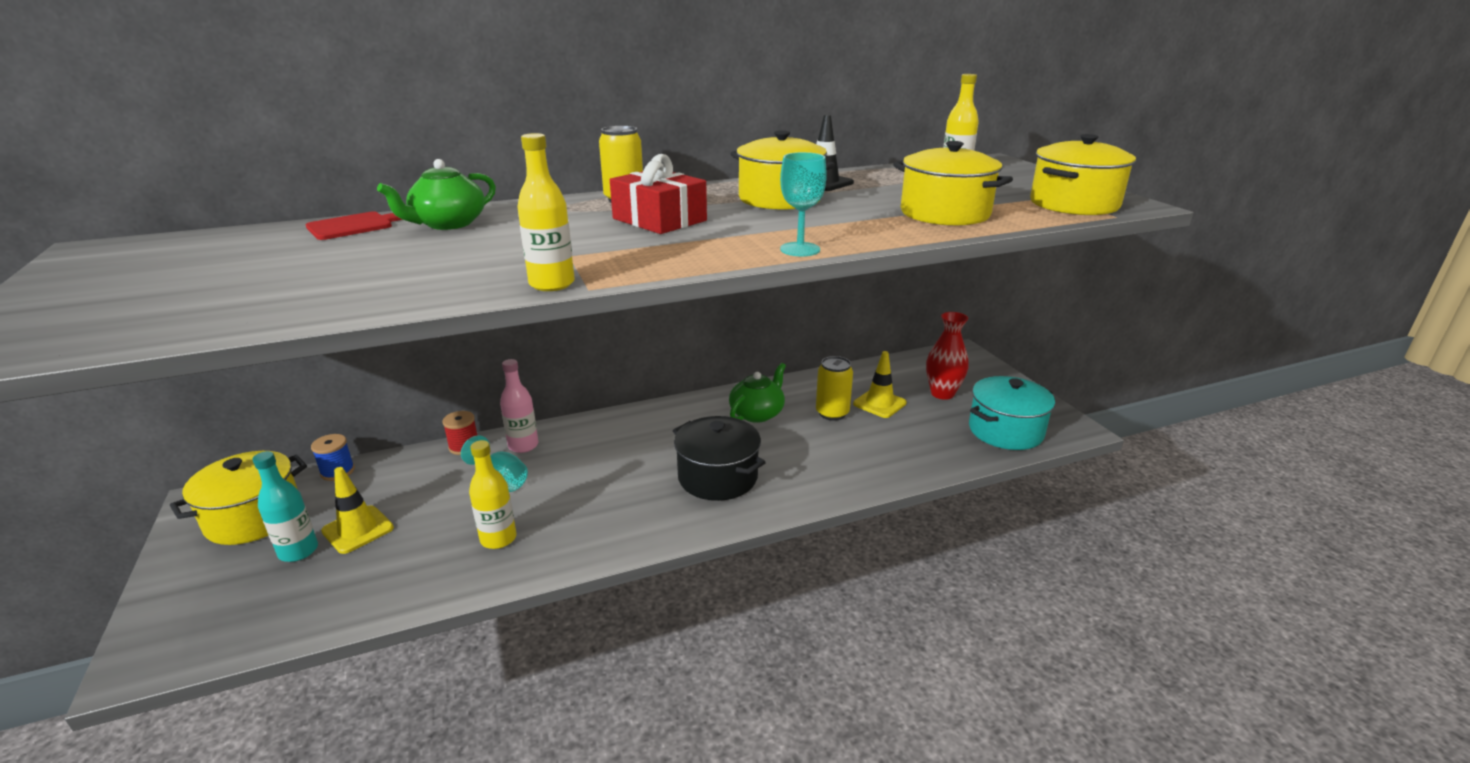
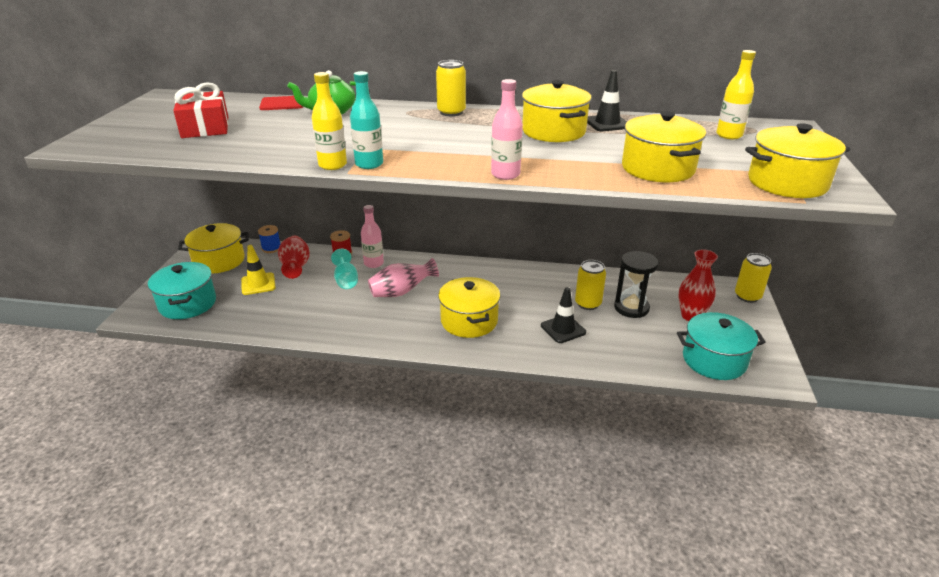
camera: 30 degrees right, 5 degrees up
(245, 603) = (188, 304): none -> turquoise pot
(298, 551) = (225, 286): turquoise bottle -> turquoise bottle (369, 164)
(404, 487) = (296, 268): none -> red vase
(498, 539) = (319, 313): yellow bottle -> none
(596, 470) = (401, 292): none -> pink vase
(659, 220) = (451, 133): red gift -> red gift (205, 127)
(717, 477) = (469, 321): black pot -> yellow pot
(757, 413) = (534, 287): green teapot -> none
(800, 249) = (505, 174): turquoise goblet -> pink bottle
(833, 450) = (563, 329): none -> black traffic cone
(879, 403) = (631, 308): yellow traffic cone -> black hourglass
(971, 359) = (747, 296): none -> yellow can

